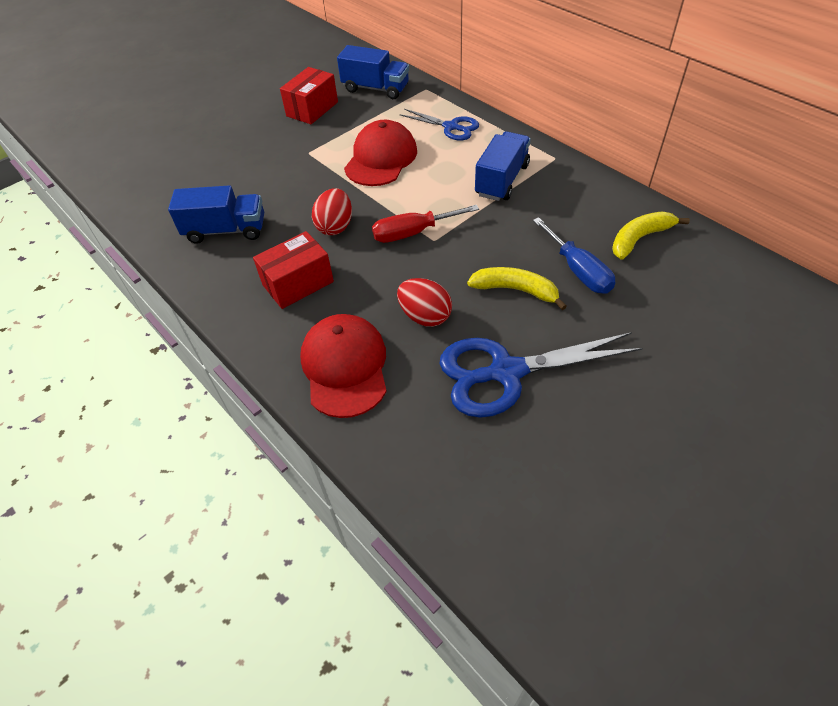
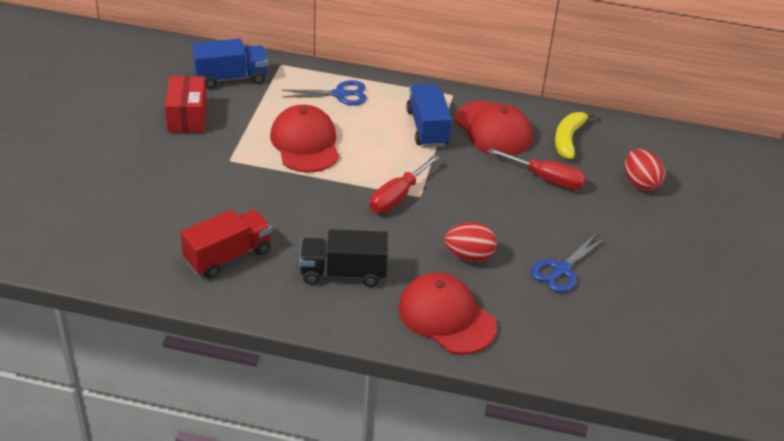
camera: 40 degrees left, 10 degrees down
(226, 230) = (228, 256): blue truck -> red truck
(298, 283) = (343, 273): red box -> black truck
(335, 226) = (326, 216): red egg -> red egg (640, 183)
(506, 372) = (561, 270): blue scissors -> blue scissors, size x0.59
(515, 290) = (516, 210): yellow banana -> none
(566, 202) = (493, 129): none -> red cap
(578, 270) = (546, 179): blue screwdriver -> red screwdriver

